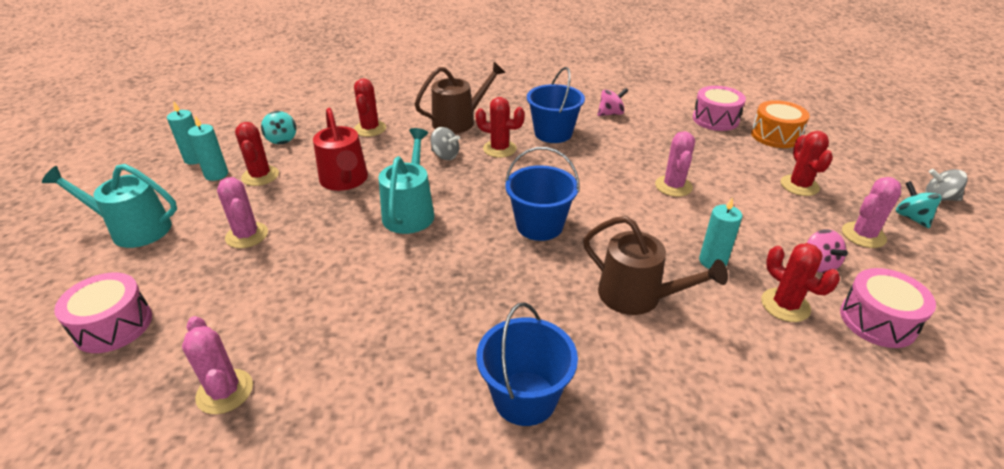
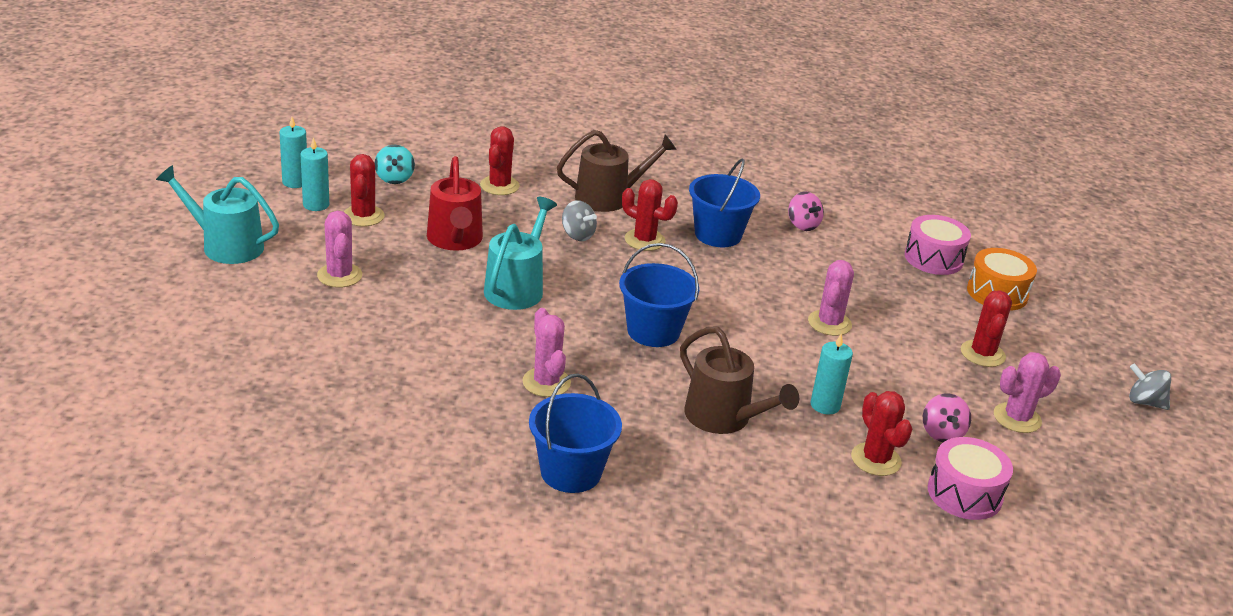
camera: 10 degrees right, 5 degrees down
(113, 325) = (204, 331): pink drum -> none
(225, 391) = (300, 406): pink cactus -> pink cactus (546, 382)
(610, 114) = (802, 225): pink spinning top -> pink spinning top turned 75 degrees clockwise
(911, 217) = (1090, 414): turquoise spinning top -> none

